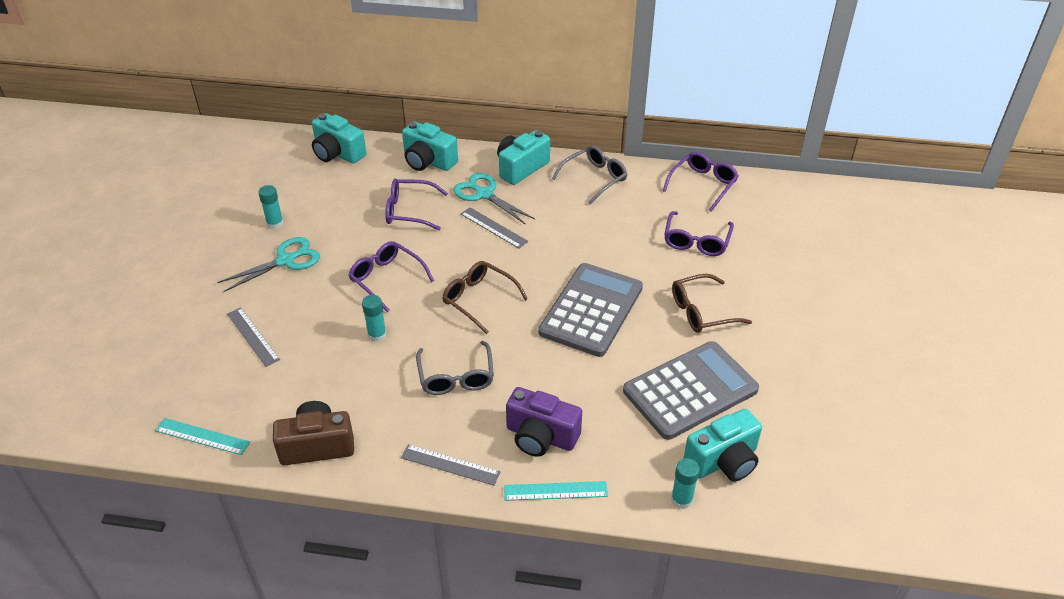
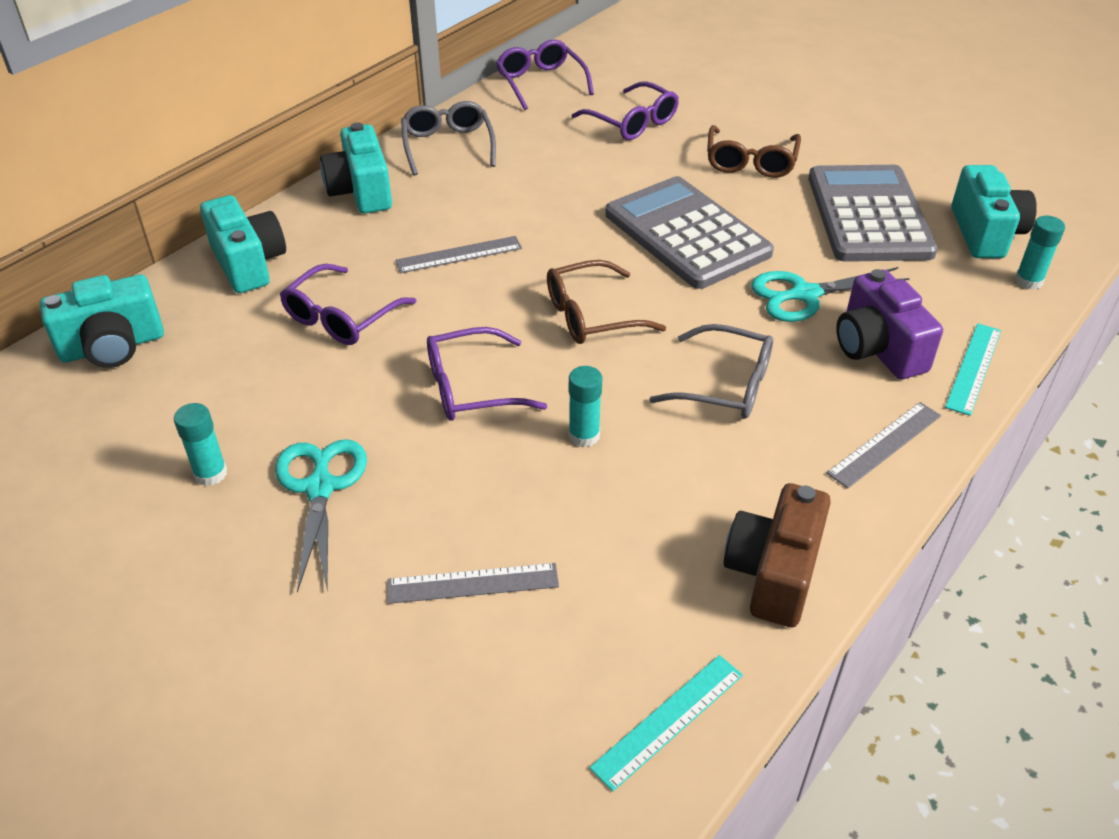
camera: 60 degrees left, 0 degrees up
(428, 161) = (248, 263): turquoise camera -> turquoise camera turned 90 degrees counterclockwise
(484, 194) = (381, 239): turquoise scissors -> turquoise scissors (805, 295)
(541, 436) = (877, 348): purple camera -> purple camera turned 105 degrees clockwise

